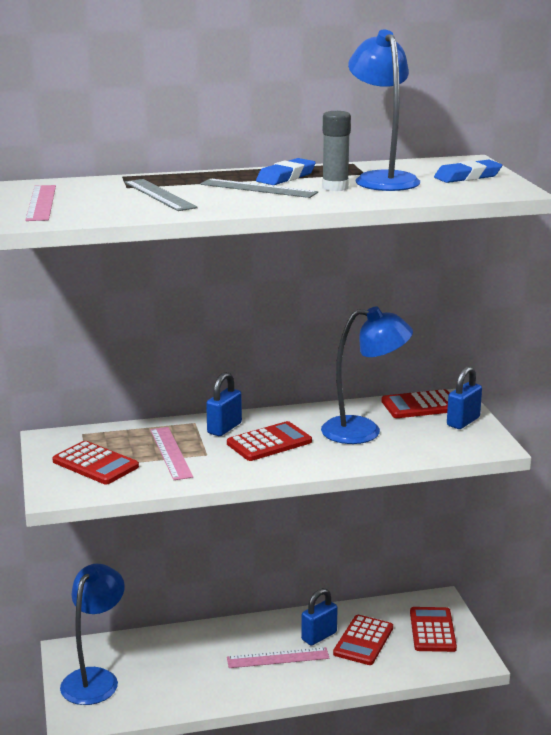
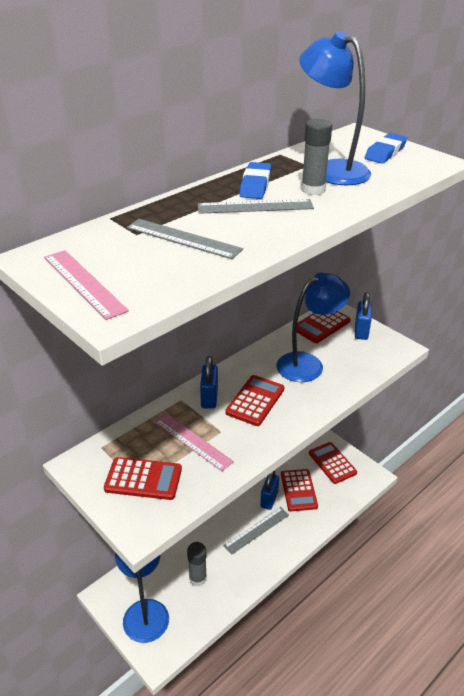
camera: 30 degrees left, 15 degrees up
(173, 674) = (198, 578): none -> grey glue stick
(278, 658) = (256, 530): pink ruler -> grey ruler

